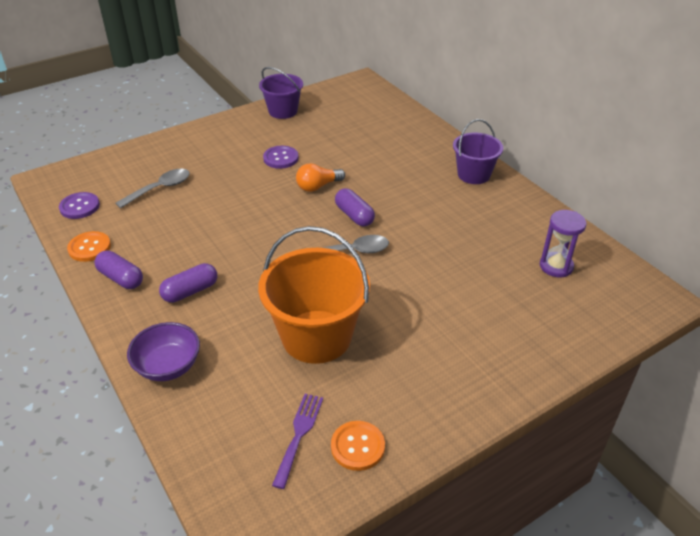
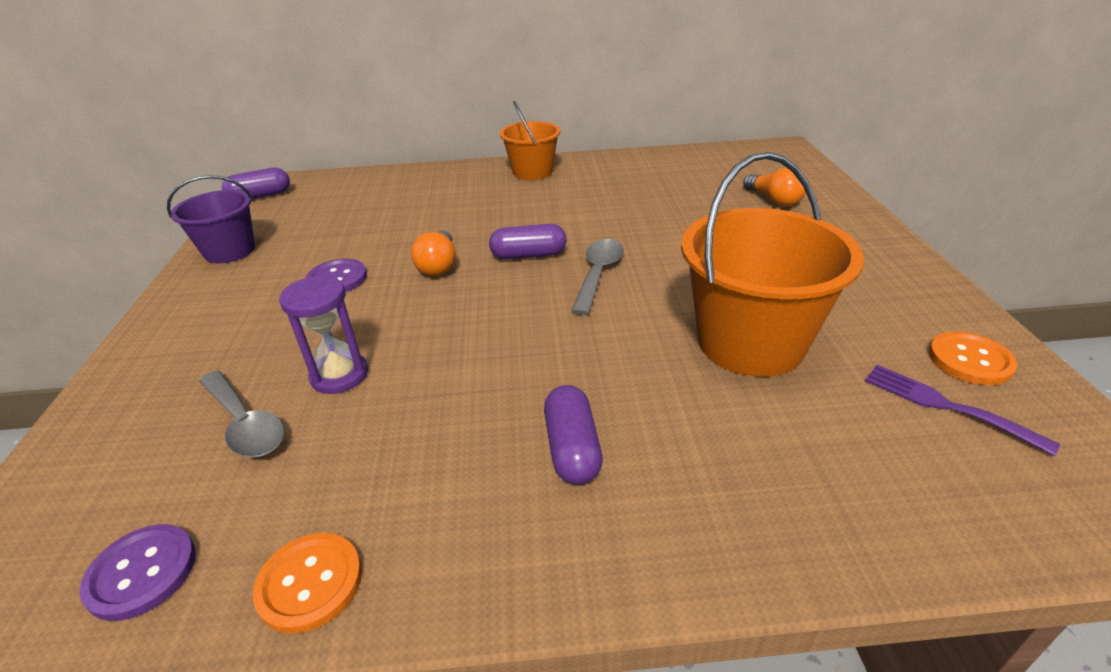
camera: 60 degrees left, 5 degrees down
(121, 278) = (460, 545): purple capsule -> purple capsule (260, 196)
(160, 189) = (245, 424): grey spoon -> grey spoon turned 150 degrees clockwise
(168, 366) = (756, 524): purple bowl -> none
(473, 174) = (532, 172): purple bucket -> orange bucket
(534, 312) = (774, 200): none -> orange light bulb
(556, 266) = (713, 174): purple hourglass -> purple hourglass (339, 375)

